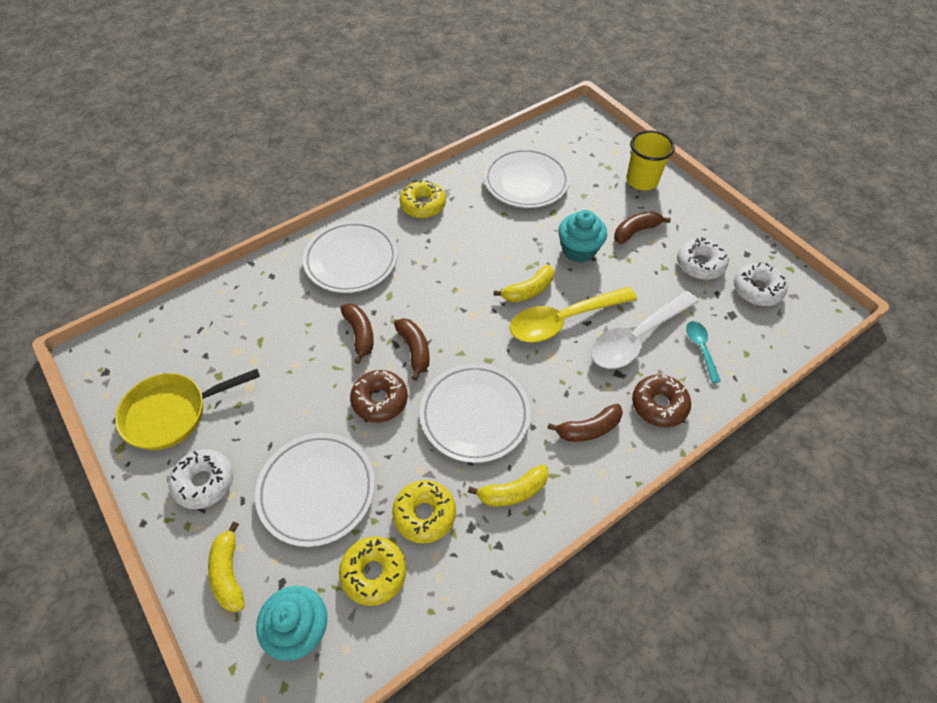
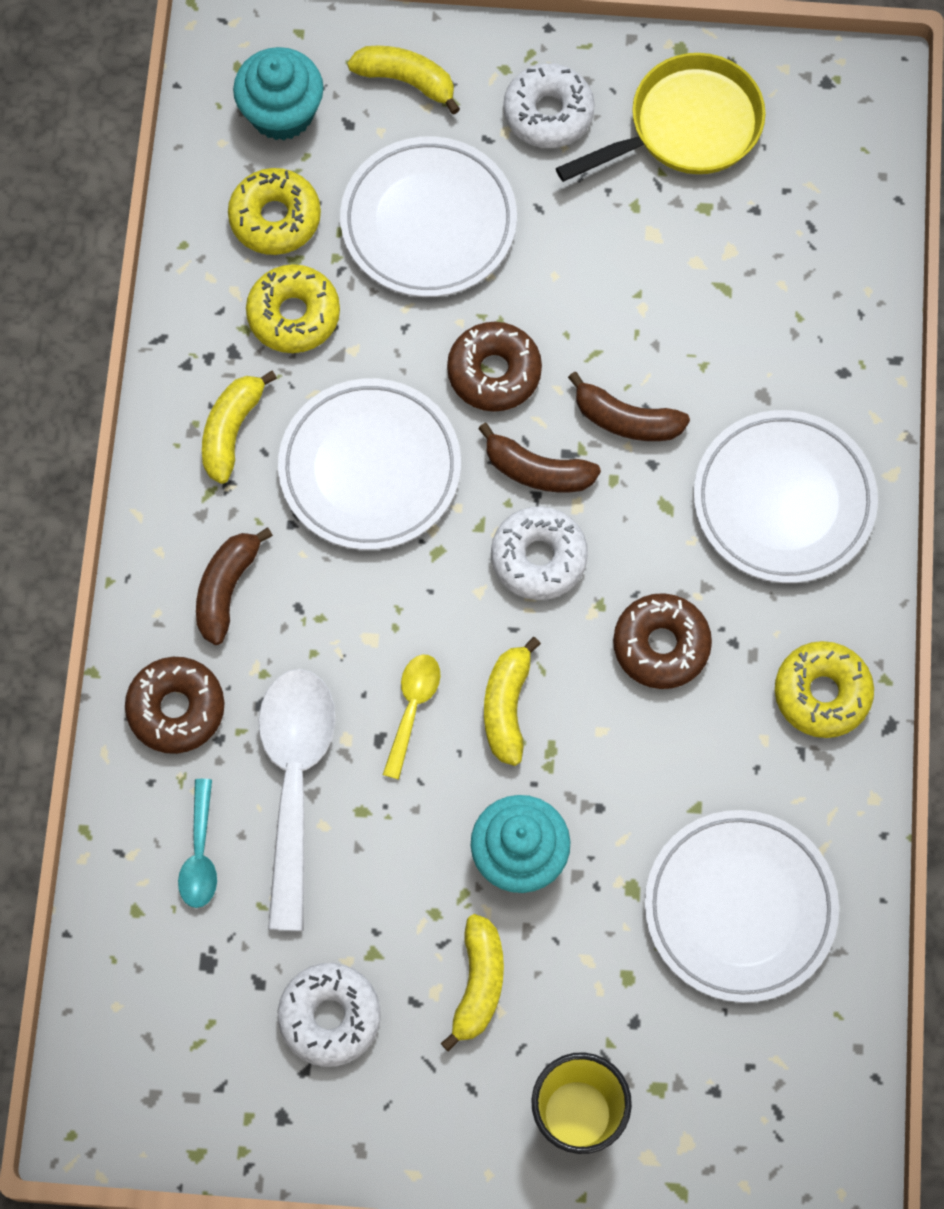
camera: 130 degrees right, 15 degrees up
(172, 413) = (686, 127): yellow pan -> yellow pan turned 45 degrees clockwise
(452, 260) = (661, 645): none -> brown donut
(563, 320) = (412, 708): yellow spoon -> yellow spoon, size x0.50
(635, 231) = (478, 984): brown banana -> yellow banana
(700, 348) = (200, 854): turquoise spoon -> turquoise spoon turned 60 degrees clockwise
(757, 289) = (211, 1052): white donut -> white donut (538, 558)

